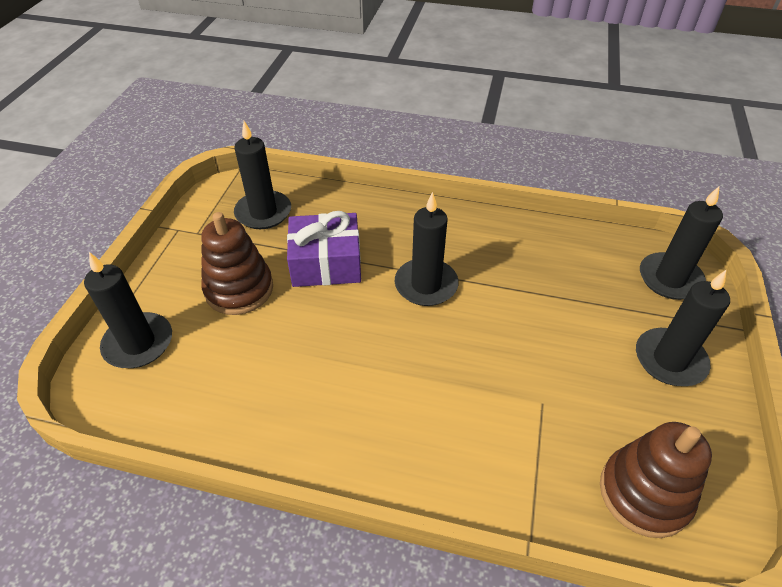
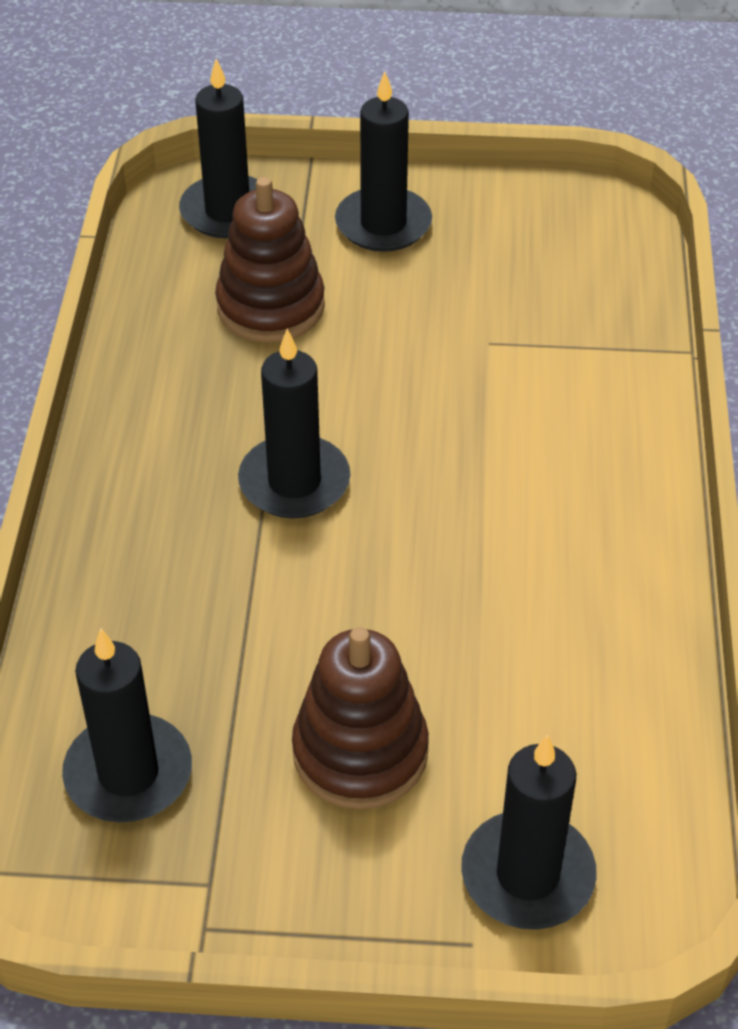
camera: 100 degrees left, 0 degrees up
(326, 263) = (265, 630): purple gift -> none
(644, 493) = (588, 260): brown stacking toy -> brown stacking toy (270, 306)

